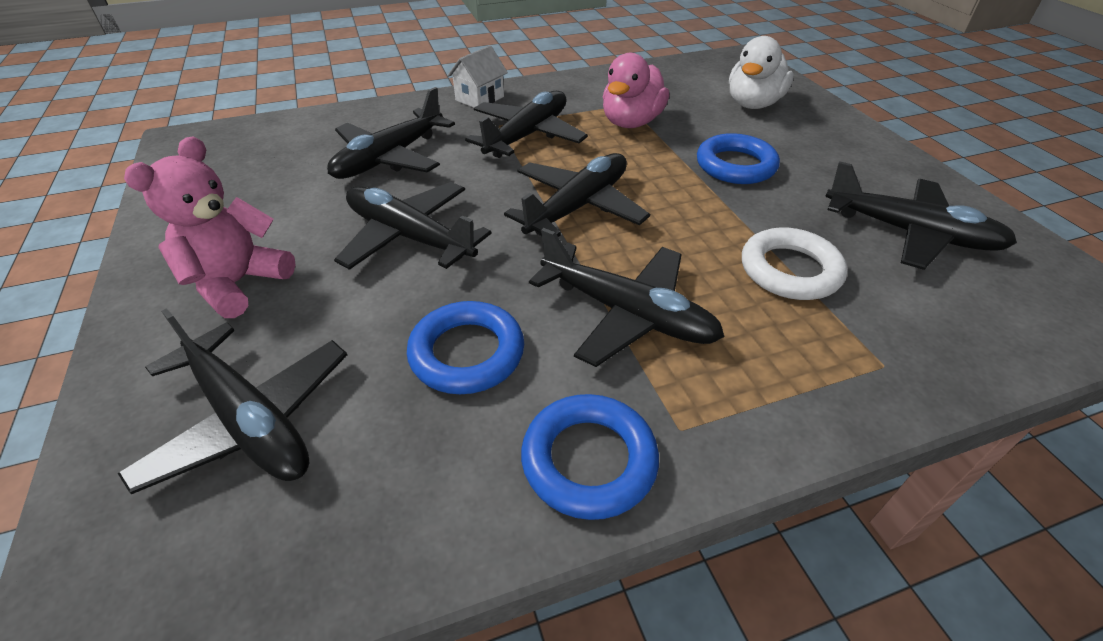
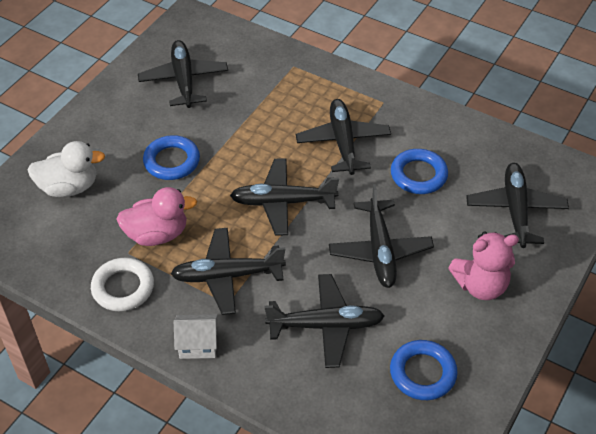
camera: 130 degrees left, 5 degrees up
(589, 460) = (421, 116): blue ring -> blue ring (423, 373)
(790, 270) = (257, 107): white ring -> white ring (123, 288)

